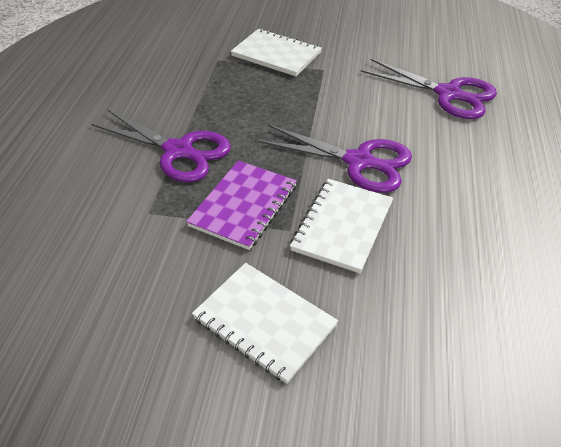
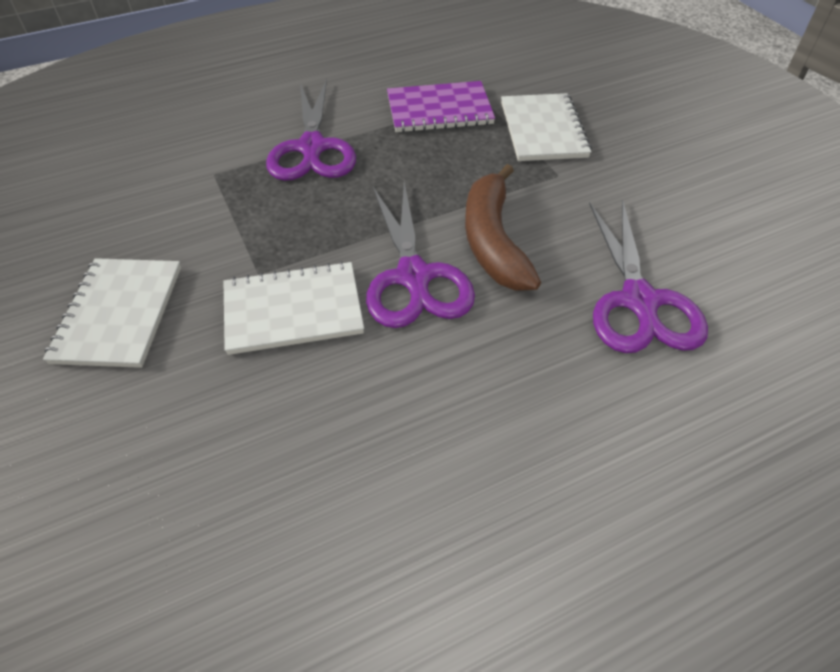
camera: 55 degrees right, 5 degrees up
(244, 206) = (268, 226): purple notebook -> purple notebook (439, 110)
(357, 118) = (493, 241): none -> brown banana

